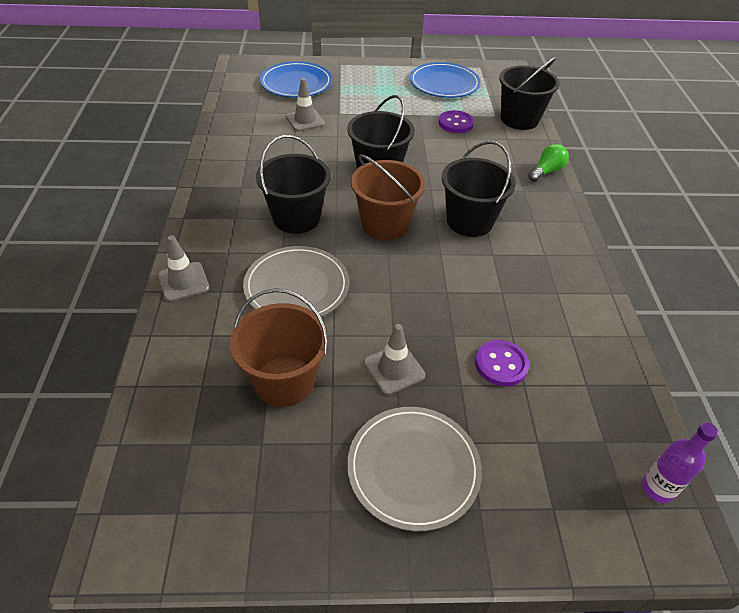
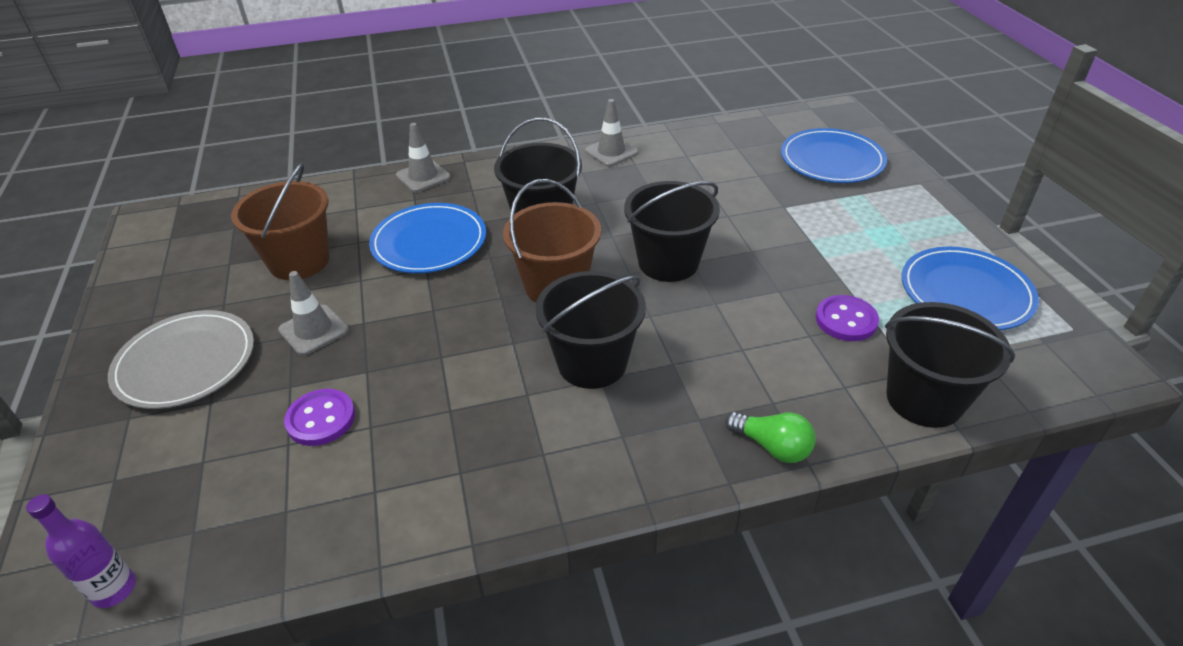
camera: 80 degrees right, 5 degrees down
(296, 286) = (429, 242): grey plate -> blue plate
(305, 120) = (745, 185): grey traffic cone -> grey traffic cone (611, 152)

